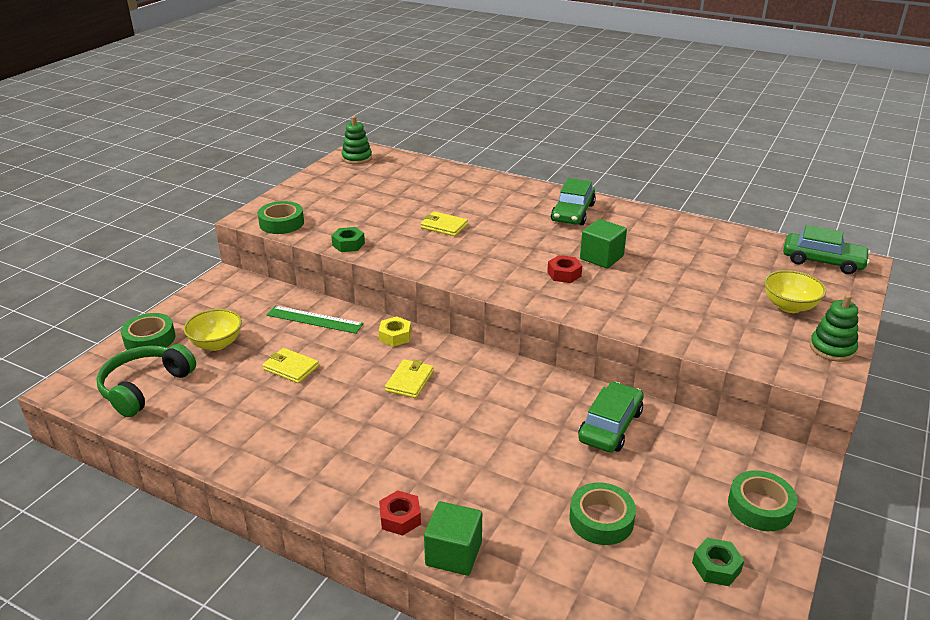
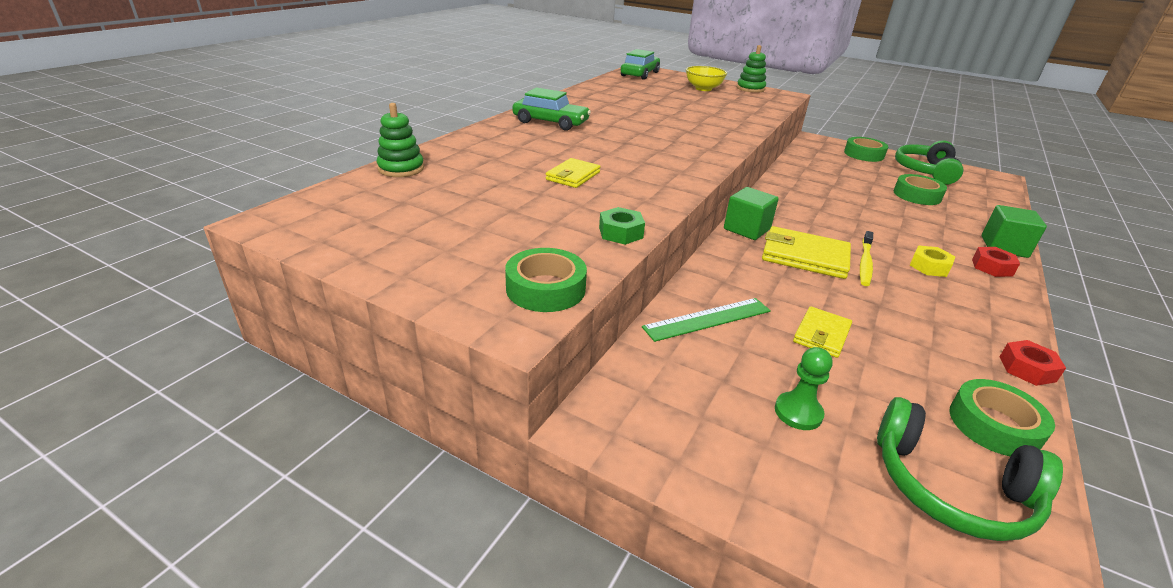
camera: 90 degrees left, 0 degrees up
(150, 339) = (819, 510): green tape -> green tape (994, 425)
(216, 344) = (798, 412): yellow bowl -> green pawn
(314, 319) = (707, 319): green ruler -> green ruler turned 45 degrees clockwise
(357, 158) = (307, 223): green stacking toy -> green stacking toy (401, 169)
(395, 336) = (727, 262): yellow nut -> yellow nut (929, 267)
(400, 418) = (865, 263): none -> yellow toothbrush
(409, 381) = (804, 256): yellow wallet -> yellow wallet, size x1.62
(564, 274) = (674, 137): red nut -> red nut (1027, 369)
(601, 257) = (642, 122): green cube -> green cube (747, 229)
(610, 426) = (815, 181): green car -> none
(716, 567) = (925, 171): green nut -> green headphones

